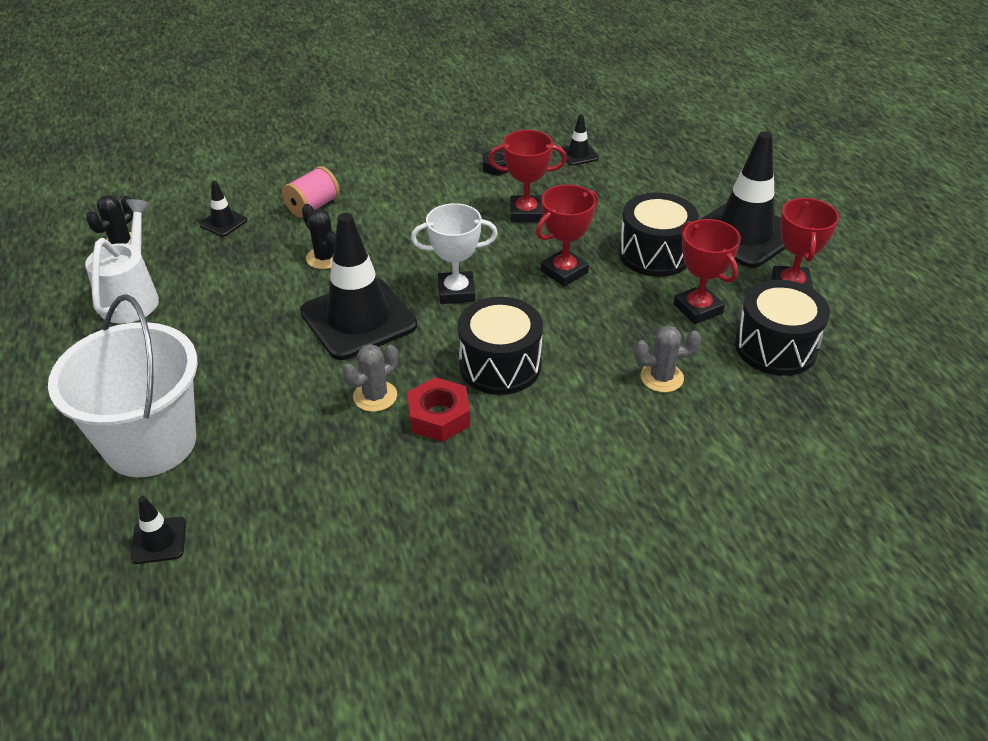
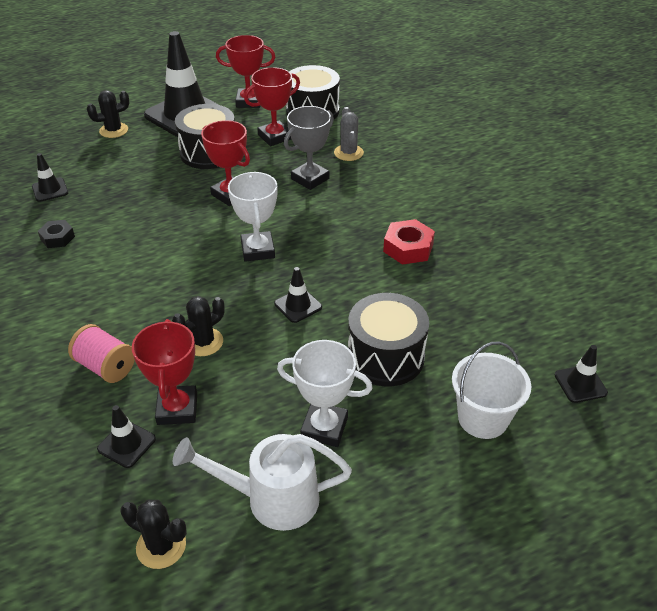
camera: 95 degrees left, 0 degrees up
(150, 443) = (483, 418): white bucket -> white bucket, size x0.60
(190, 330) = (324, 428): none -> white trophy
(358, 319) = (298, 305): black traffic cone -> black traffic cone, size x0.43
(375, 396) = (394, 283): grey cactus -> none
(500, 365) = (347, 222): black drum -> black drum (385, 356)
(526, 213) = (143, 217): red trophy -> red trophy (177, 409)
(596, 337) = (310, 179): none -> grey trophy
(699, 183) = (114, 130): none -> black cactus

